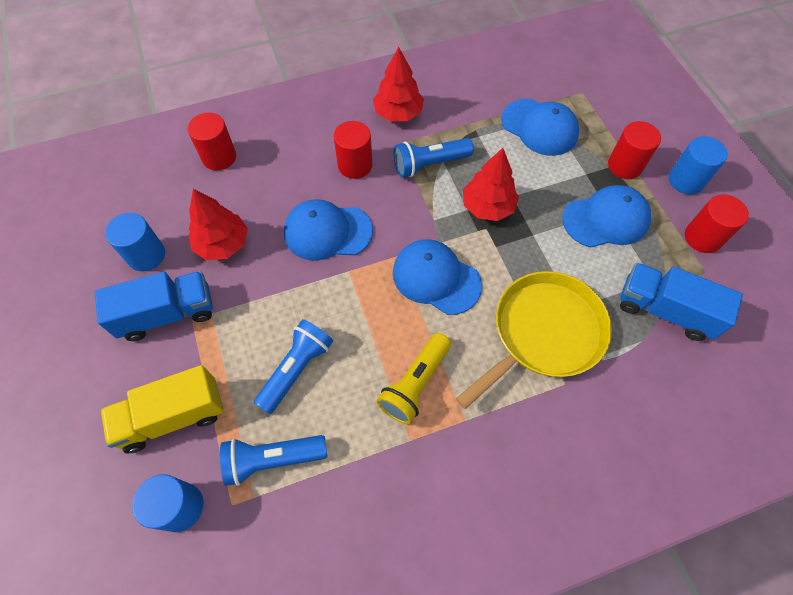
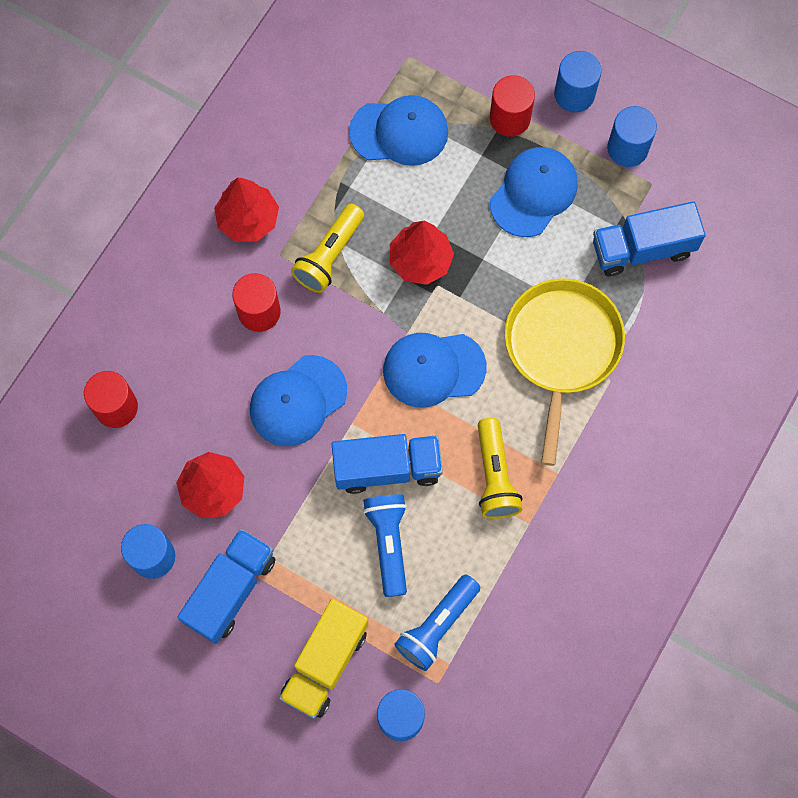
camera: 40 degrees left, 10 degrees up
(344, 318) = (387, 468): none -> blue truck
(429, 164) = (329, 255): blue flashlight -> yellow flashlight
(703, 237) = (627, 148): red cylinder -> blue cylinder

